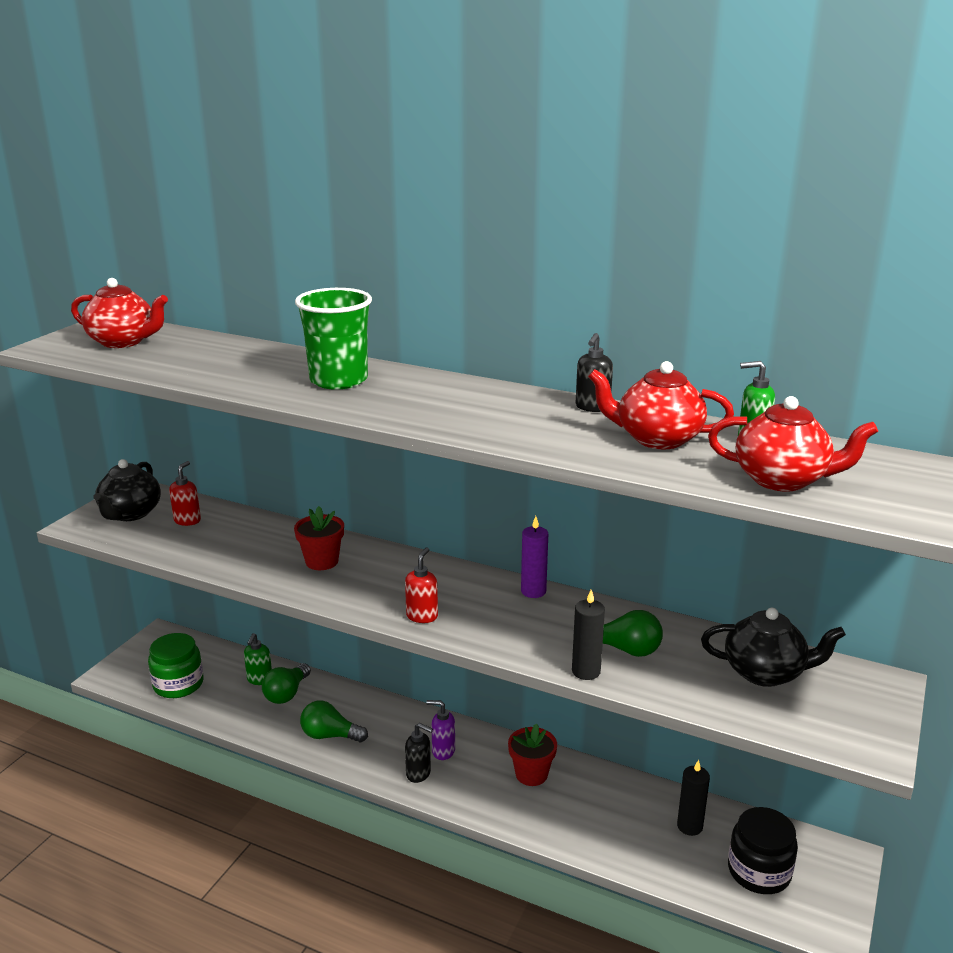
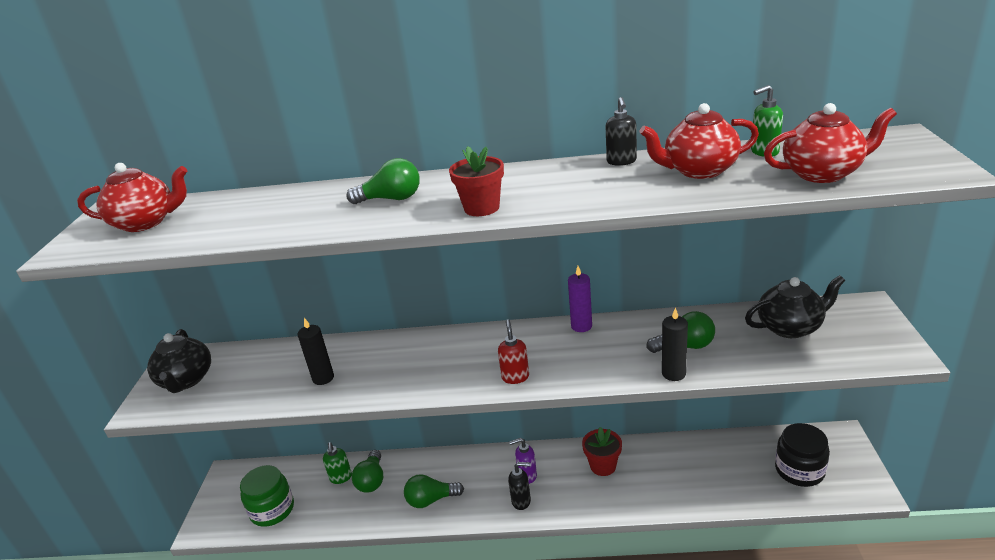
camera: 20 degrees left, 5 degrees up
(187, 520) = (246, 368): red soap dispenser -> none
(322, 561) = (395, 362): red flower pot -> red flower pot (481, 208)
(338, 380) = (391, 199): green cup -> green light bulb
(689, 826) = (734, 458): black candle -> black candle (323, 378)

